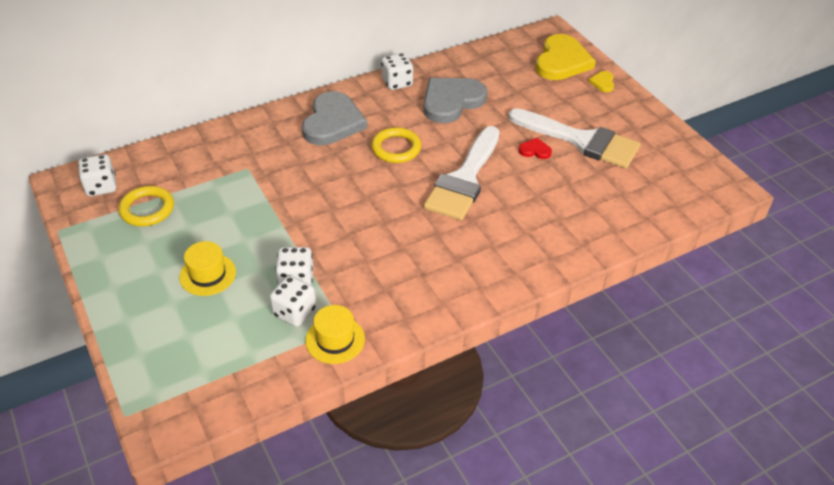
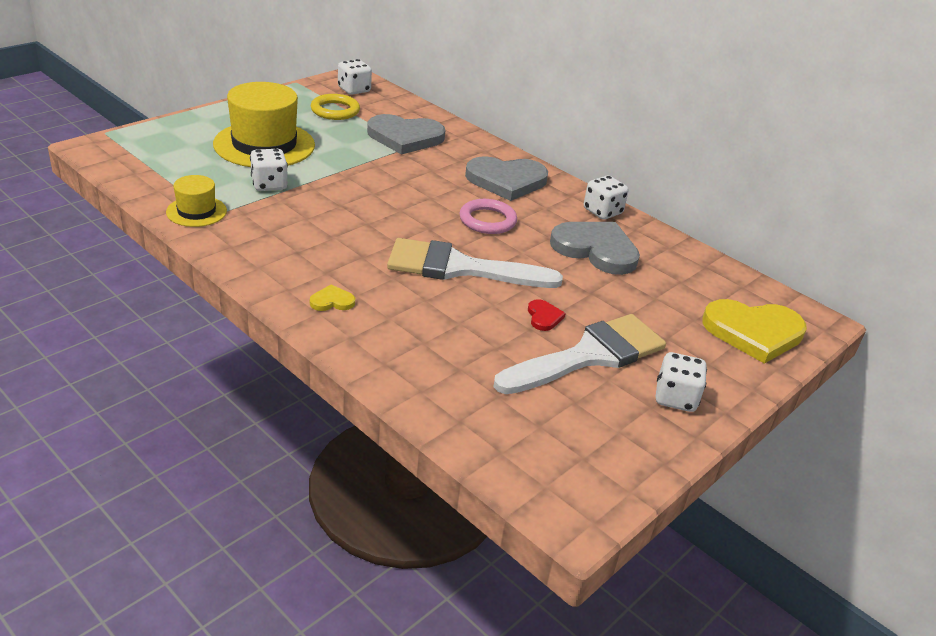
camera: 70 degrees right, 10 degrees down
(207, 274) = (264, 145): yellow hat -> yellow hat, size x1.94
(228, 168) = (405, 137): none -> grey heart
(294, 312) = (227, 188): white dice -> white dice (675, 398)
(396, 148) = (487, 220): yellow ring -> pink ring
(581, 140) = (589, 355): white brush -> white brush turned 135 degrees counterclockwise
(602, 83) = (735, 372): yellow heart -> yellow heart (332, 301)

